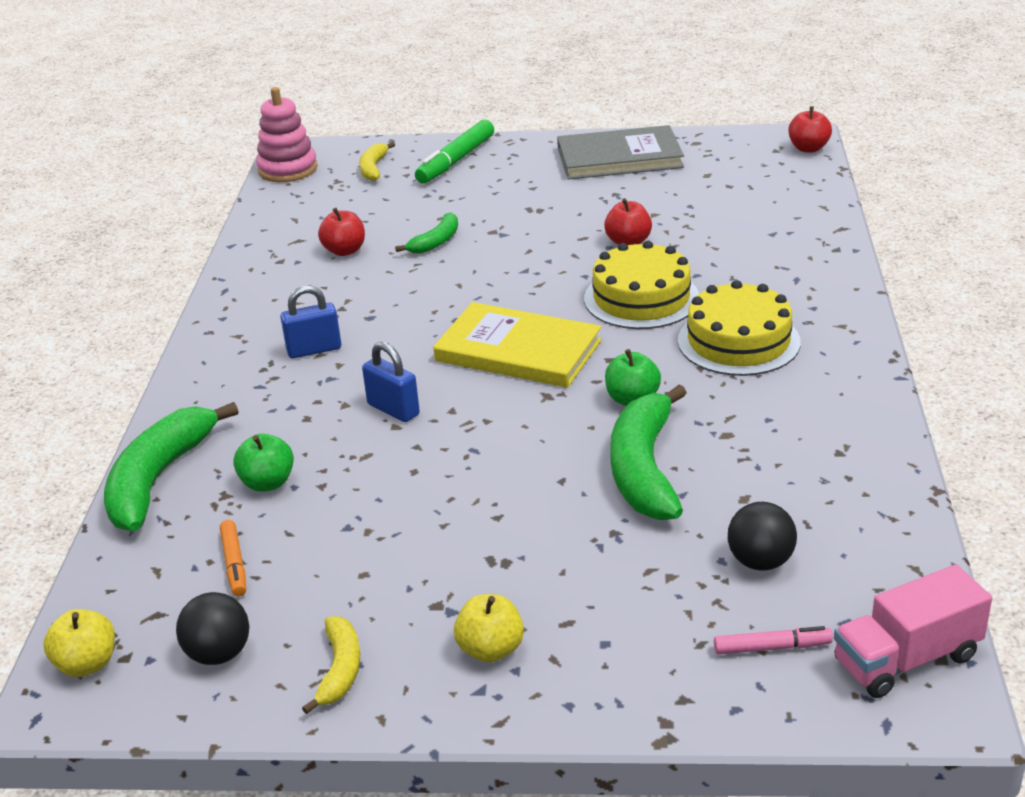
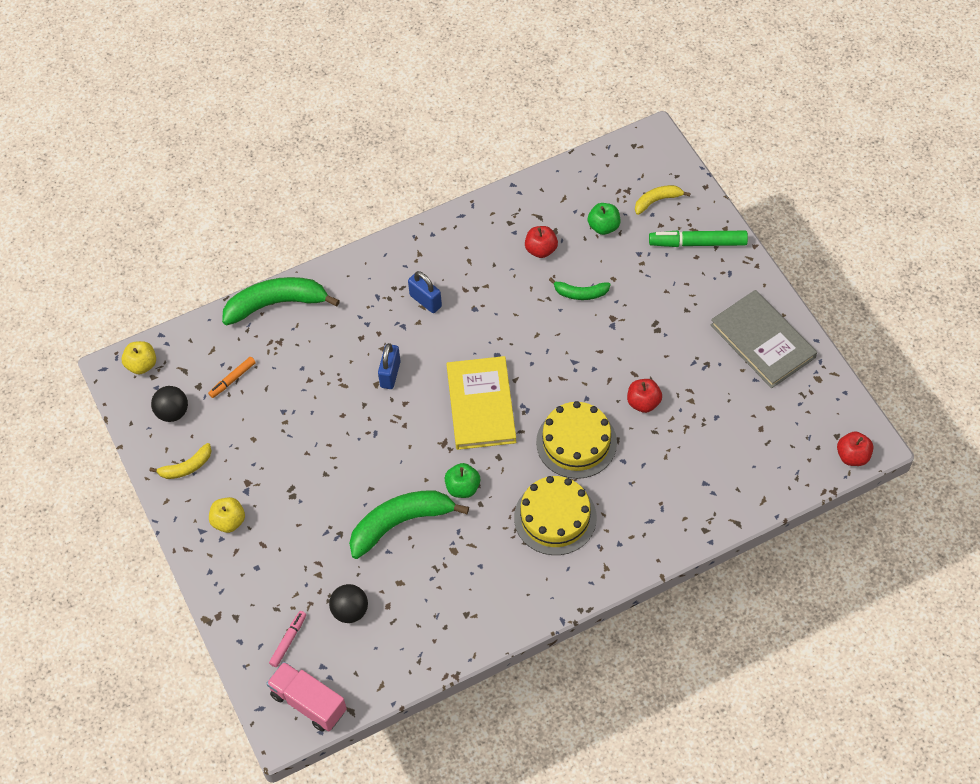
camera: 60 degrees right, 25 degrees up
(267, 483) = (298, 354): green apple -> green apple (603, 227)
(288, 169) = (626, 152): pink stacking toy -> none
(772, 647) = (288, 641): pink marker -> pink marker turned 120 degrees counterclockwise

